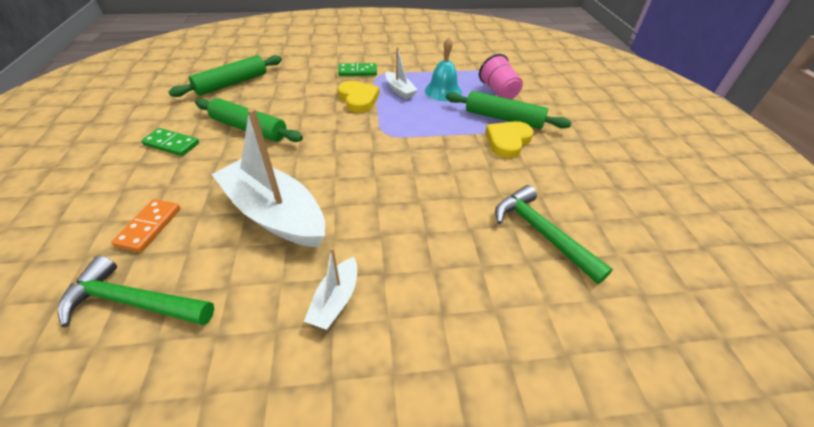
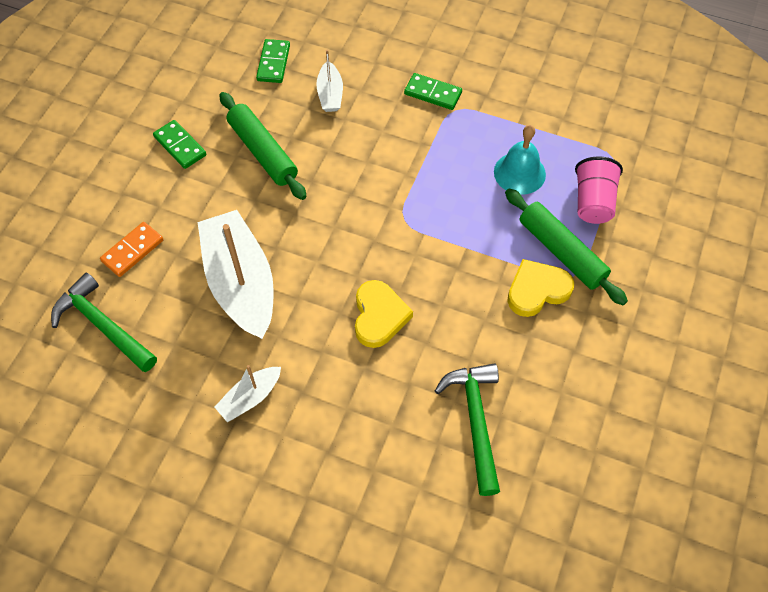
camera: 30 degrees right, 15 degrees up
(232, 83) = (273, 63): green rolling pin -> green domino
(358, 99) = (405, 148): yellow heart -> yellow heart (379, 316)
(399, 90) = (465, 150): white boat -> white boat (330, 94)

